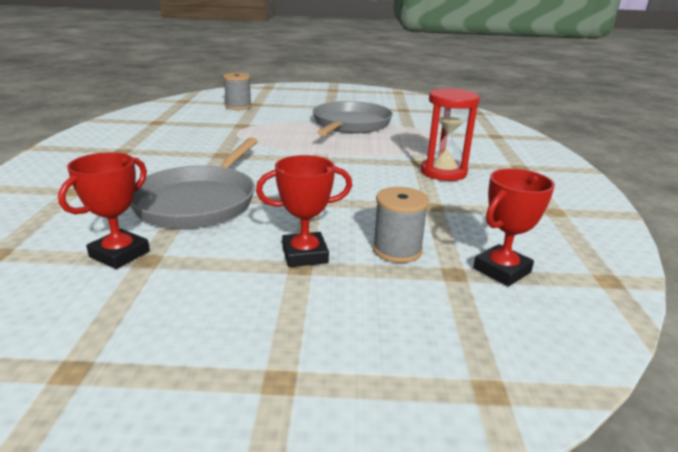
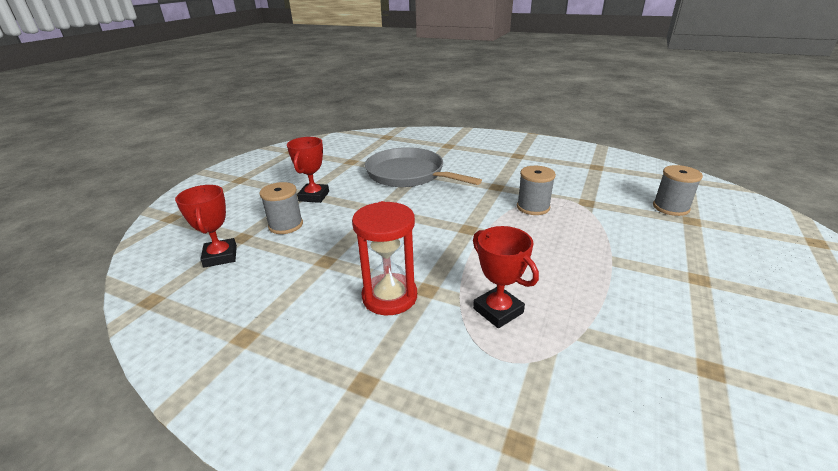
camera: 115 degrees right, 5 degrees up
(120, 254) = (362, 156): red trophy -> red trophy (498, 311)
(261, 140) = (533, 207): none -> grey spool
(350, 124) = (593, 275): grey pan -> none

